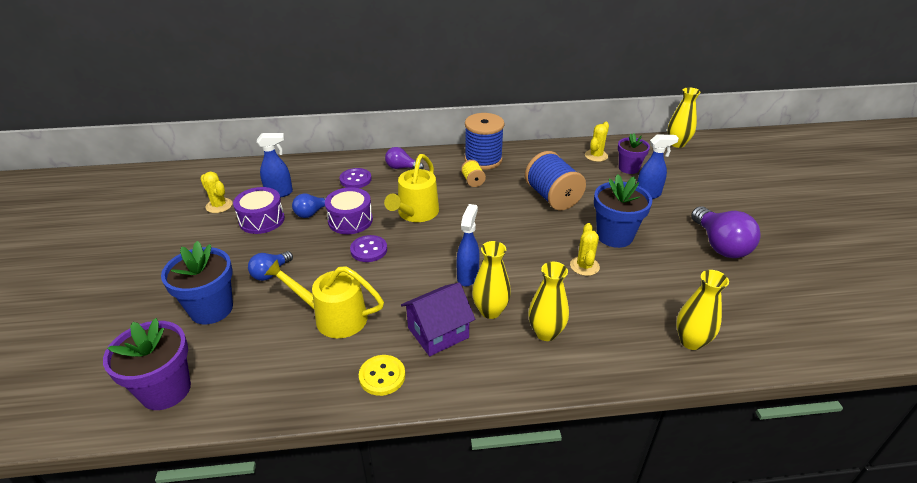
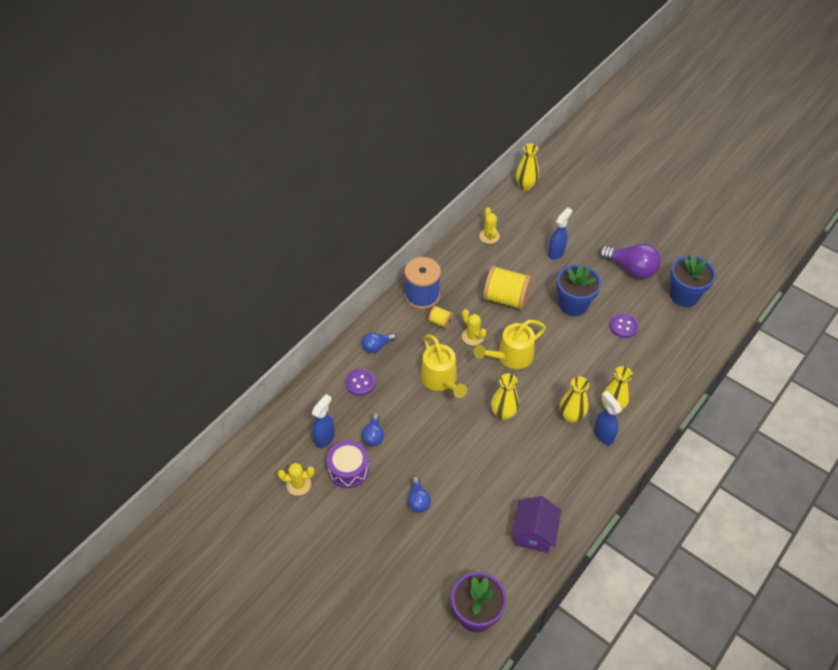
camera: 45 degrees left, 15 degrees up
(211, 309) = (422, 553): blue flower pot -> blue flower pot (684, 296)
(334, 317) = (498, 494): yellow watering can -> yellow watering can (511, 356)
(350, 220) = (408, 420): purple drum -> none
(369, 250) = (452, 432): purple button -> purple button (623, 326)
(382, 376) = (569, 503): yellow button -> none
(402, 168) = (377, 346): purple light bulb -> blue light bulb
(438, 332) = (562, 453): purple house -> purple house (534, 532)
(467, 276) = (532, 403): blue spray bottle -> blue spray bottle (603, 435)
(552, 197) = (505, 298): blue spool -> yellow spool
(584, 266) = (582, 342): yellow cactus -> yellow cactus (472, 336)
(628, 168) = (521, 234): purple flower pot -> none
(691, 341) = (678, 353): yellow vase -> yellow vase (503, 413)

